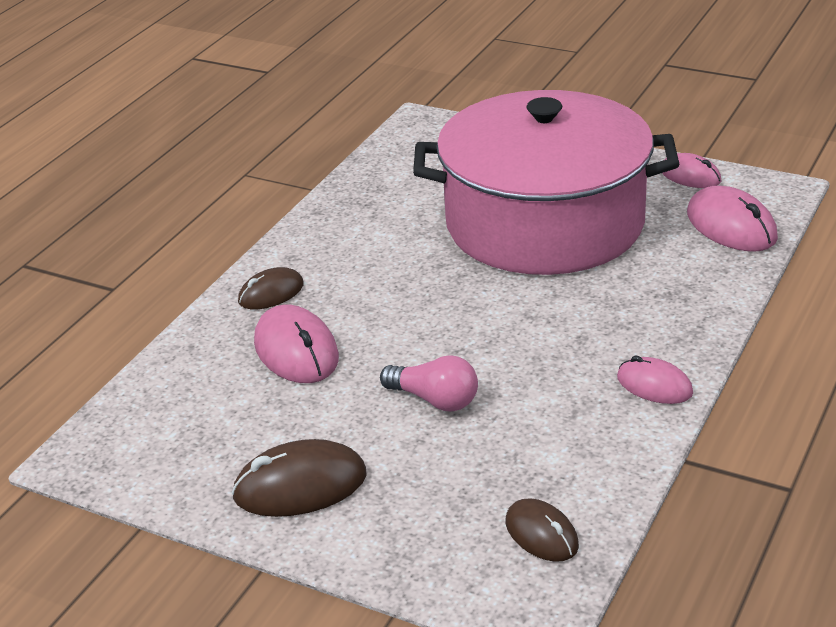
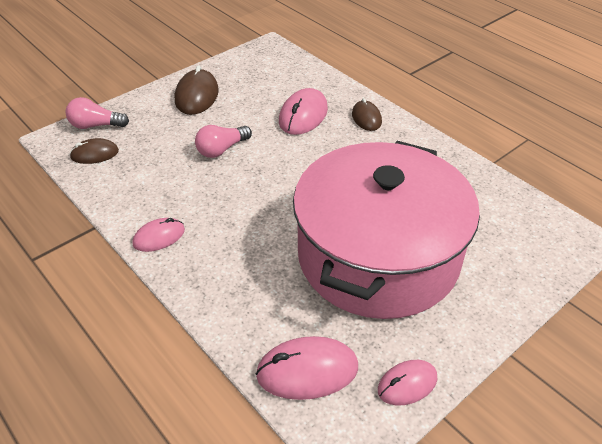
camera: 110 degrees right, 10 degrees up
(296, 351) = (303, 115): pink mouse -> pink mouse turned 60 degrees counterclockwise
(466, 575) = (96, 125): none -> pink light bulb

